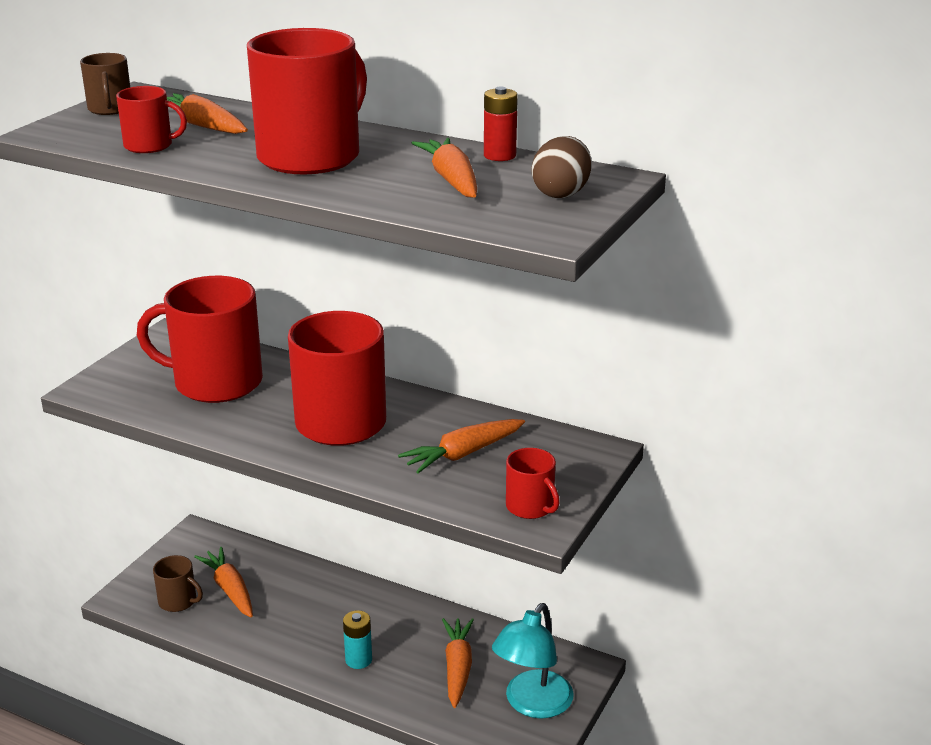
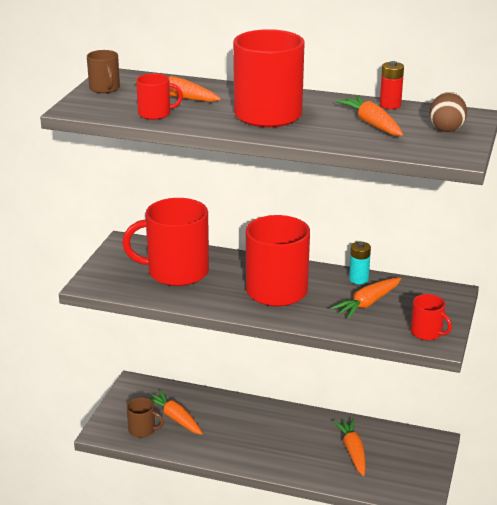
camera: 10 degrees left, 0 degrees up
(358, 660) = (284, 454): turquoise battery -> turquoise battery (358, 279)
(532, 704) = (410, 468): turquoise lamp -> none

